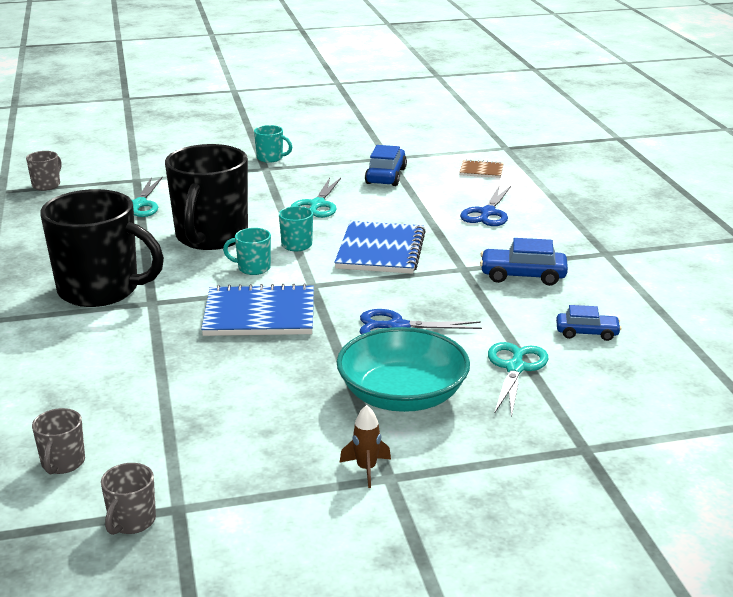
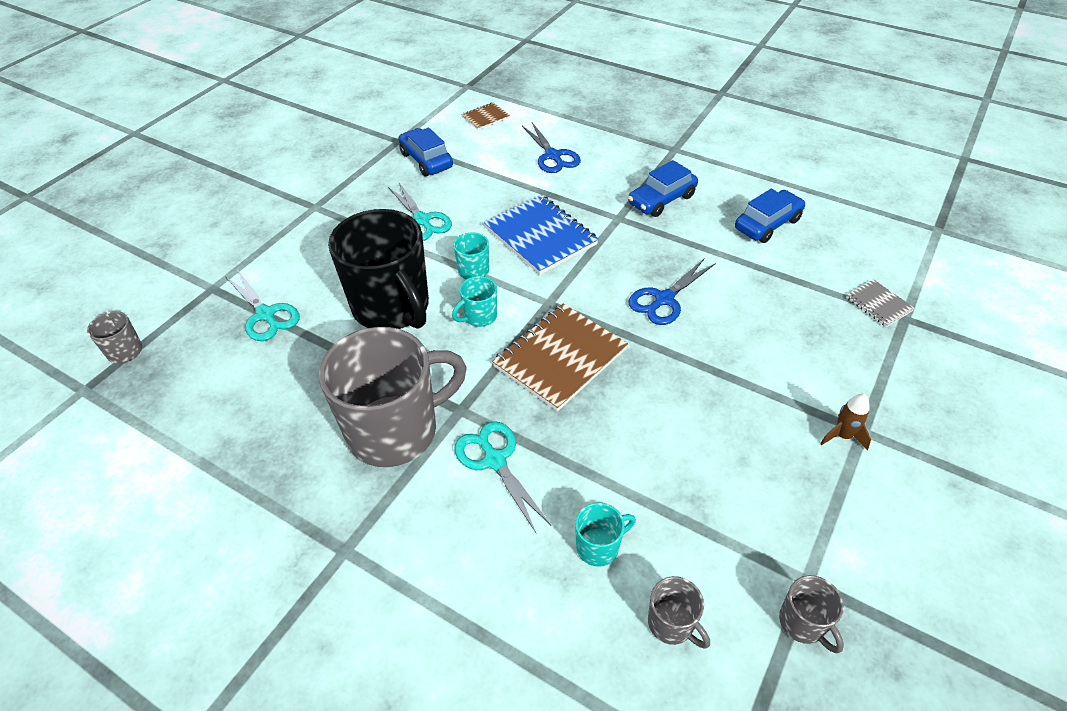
camera: 45 degrees left, 20 degrees up
(101, 290) = (396, 430): black mug -> grey mug
(259, 314) = (560, 358): blue notebook -> brown notebook
(270, 158) = (301, 193): turquoise mug -> turquoise mug (599, 546)
(402, 395) = (762, 357): turquoise bowl -> none
(515, 368) = (779, 282): turquoise scissors -> turquoise scissors (495, 460)
(578, 428) = (878, 304): none -> grey notebook
(587, 333) = (767, 224): blue car -> blue car, size x1.50

